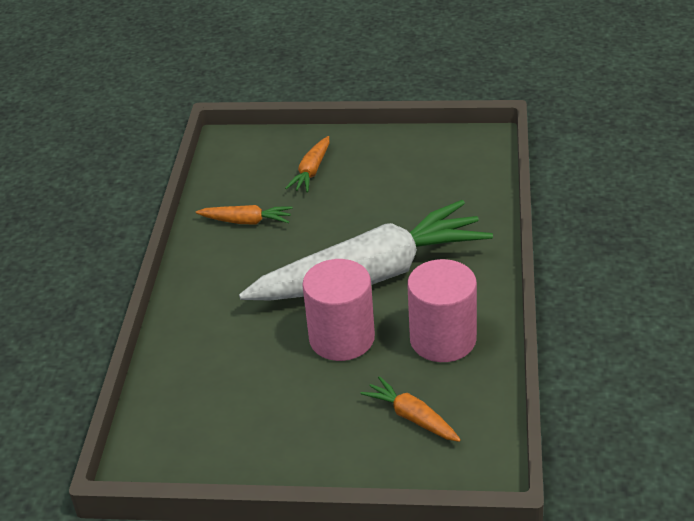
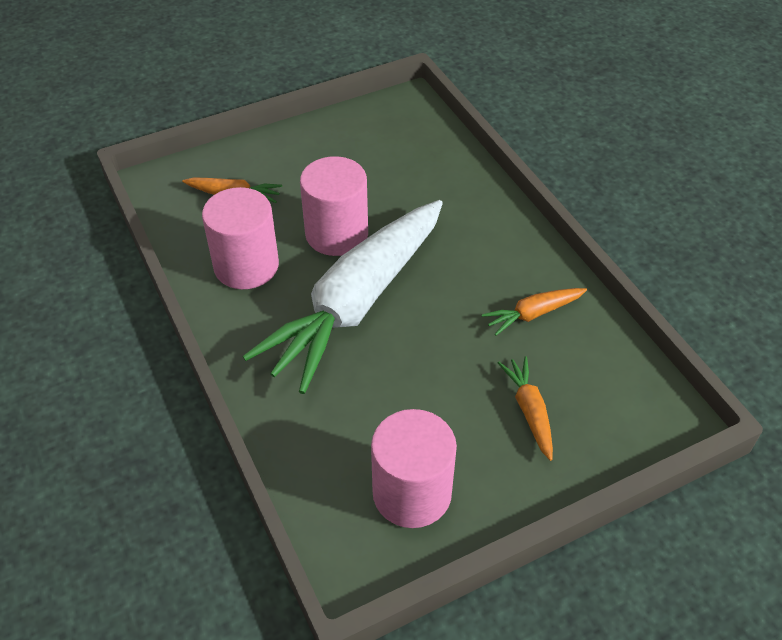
camera: 145 degrees right, 10 degrees up
(424, 158) = (412, 493): none -> pink cylinder

